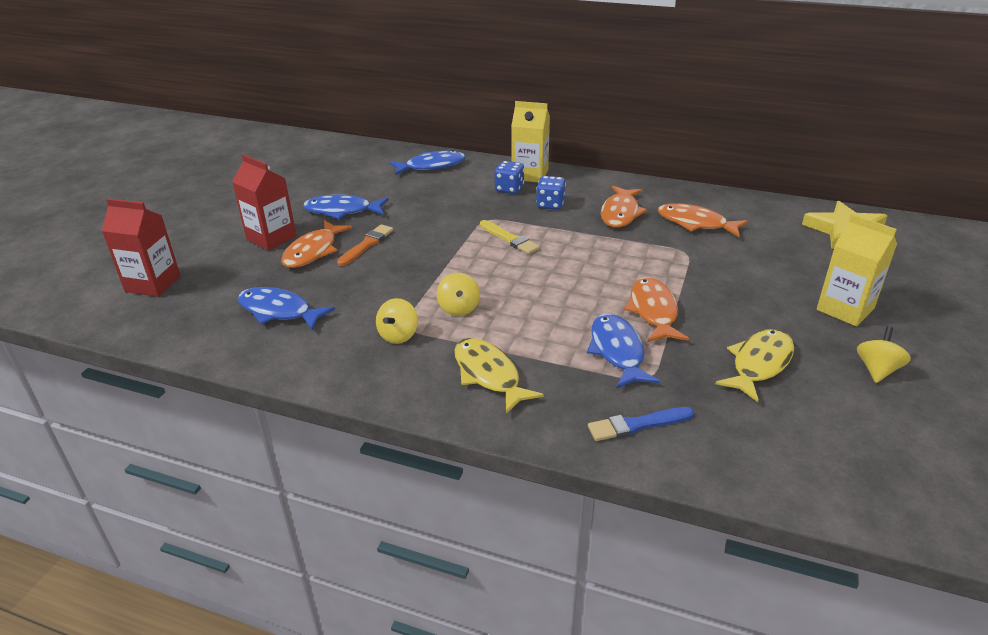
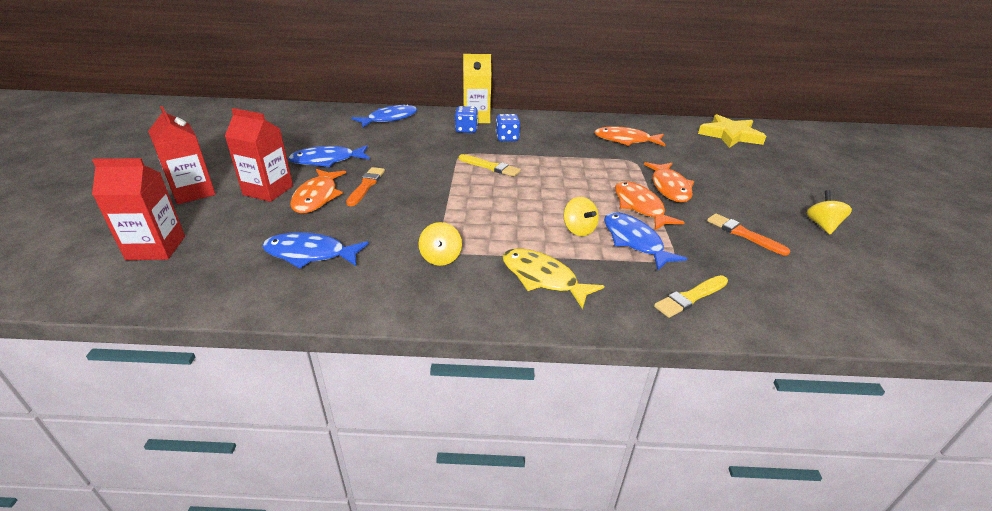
camera: 20 degrees left, 0 degrees up
(204, 231) = (193, 192): none -> red carton
(459, 308) = (482, 227): yellow spinning top -> yellow spinning top (578, 230)
(620, 213) = (565, 139): orange fish -> orange fish (669, 187)
(637, 425) = (690, 297): blue brush -> yellow brush
(759, 364) = (743, 234): yellow fish -> orange brush
(845, 309) = (769, 186): yellow carton -> none

